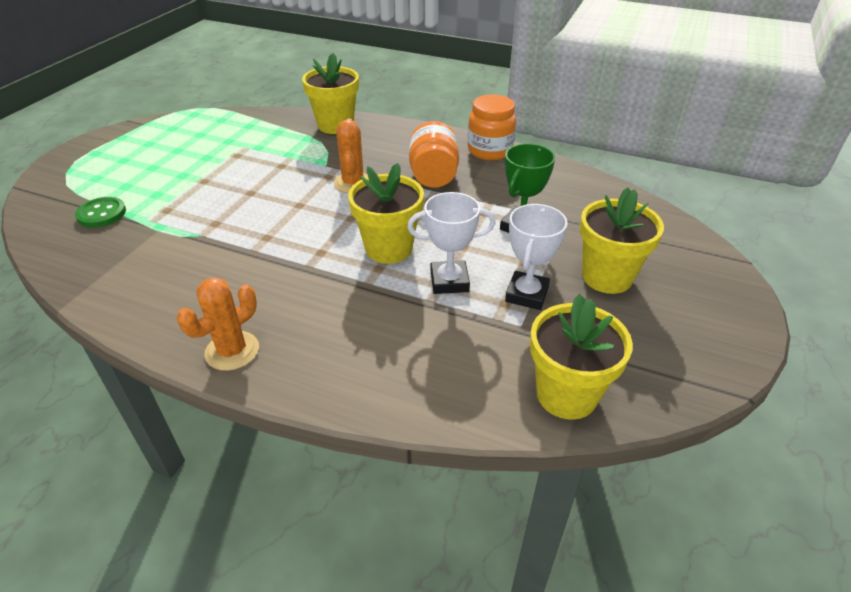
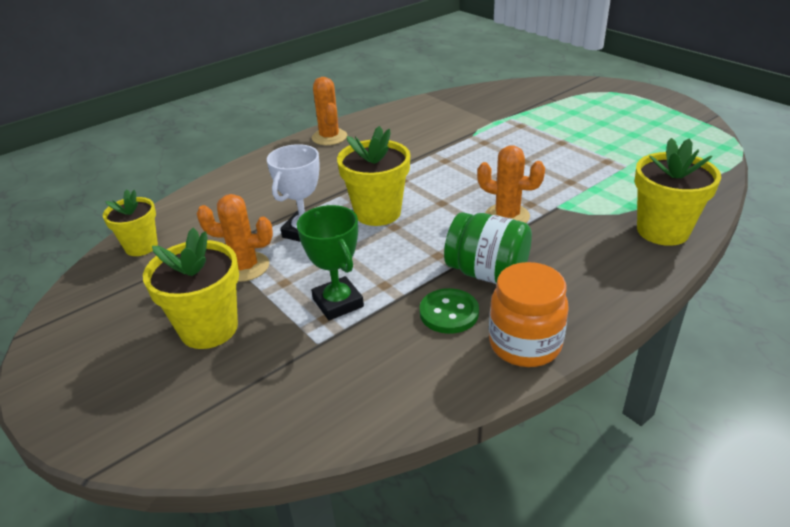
camera: 120 degrees right, 5 degrees down
(101, 214) = (533, 103): green button -> green button (449, 313)
(433, 176) = (487, 273): orange jar -> green jar
(526, 294) = (245, 267): white trophy -> orange cactus
(566, 394) = (141, 246): yellow flower pot -> yellow flower pot, size x0.66

